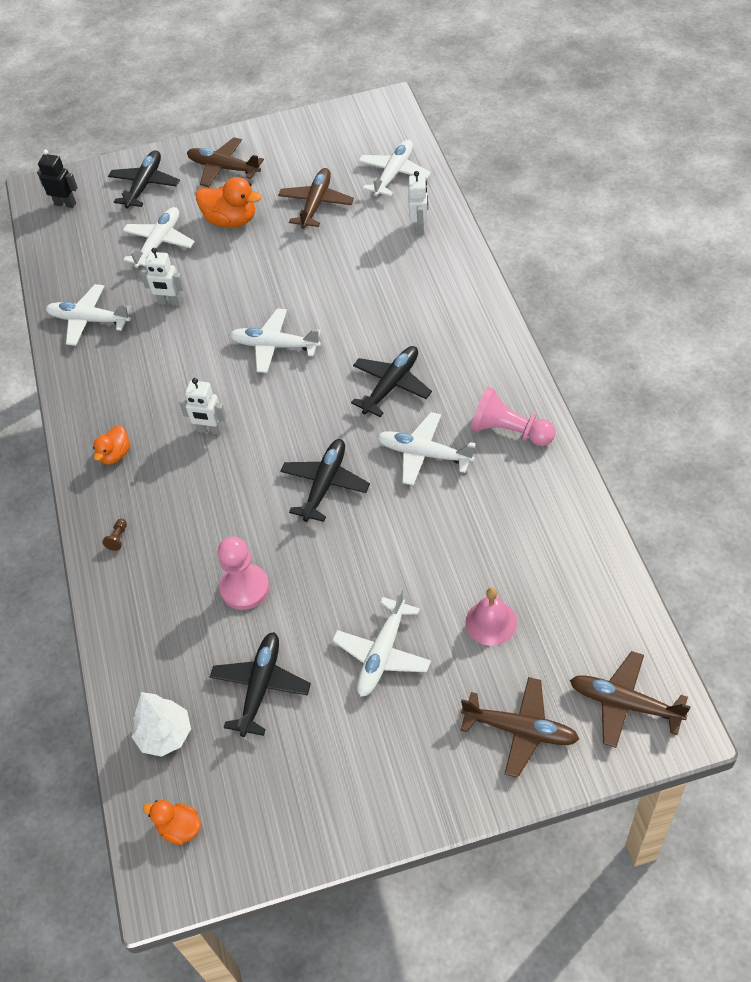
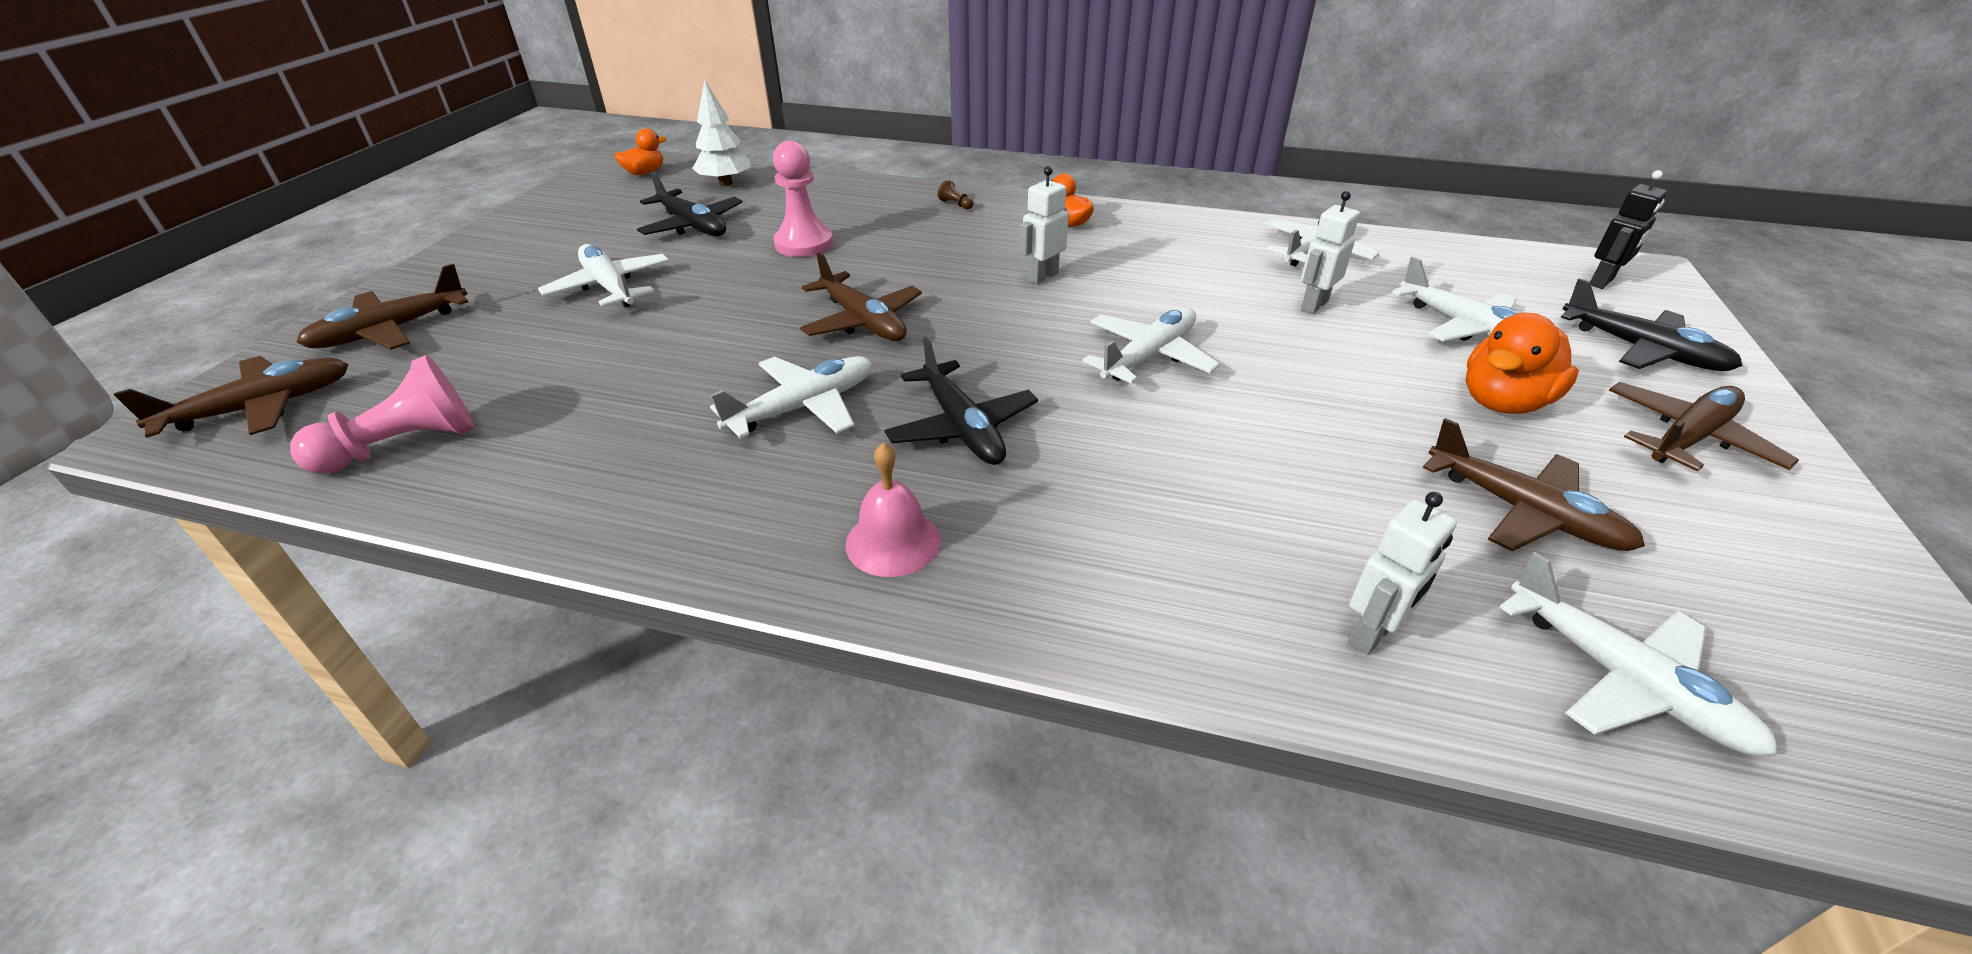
camera: 115 degrees right, 15 degrees down
(325, 484) = (862, 321): black plane -> brown plane
(420, 227) = (1372, 634): white robot -> white robot turned 75 degrees counterclockwise
(491, 622) = (514, 361): pink bell -> pink bell (893, 541)
(509, 431) = (728, 506): pink pawn -> pink pawn (404, 446)

